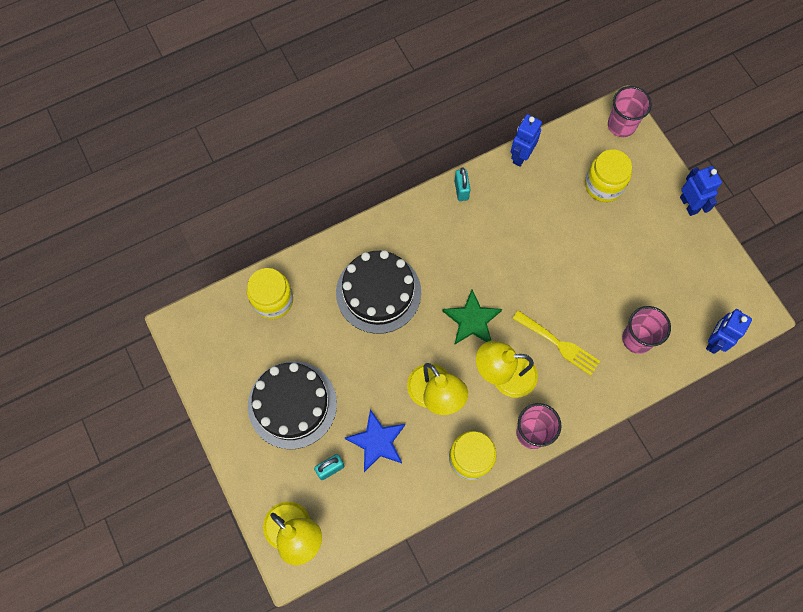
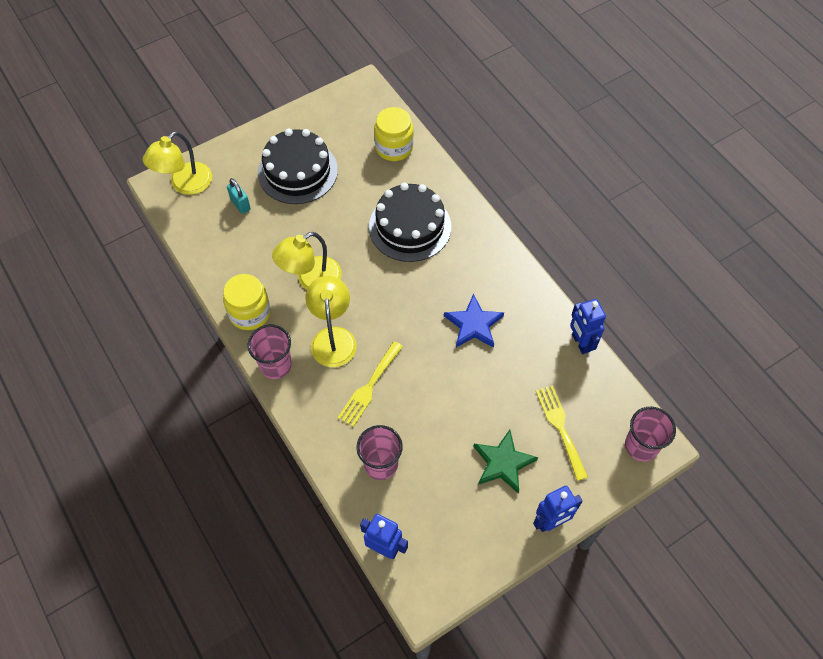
camera: 85 degrees right, 10 degrees down
(377, 442) = (265, 237): blue star -> blue star (473, 324)
(461, 190) = (530, 289): turquoise padlock -> none
(472, 320) = (388, 306): green star -> green star (503, 463)
(521, 156) = (580, 343): blue robot -> blue robot turned 135 degrees counterclockwise
(604, 185) = (560, 428): yellow jar -> yellow fork

